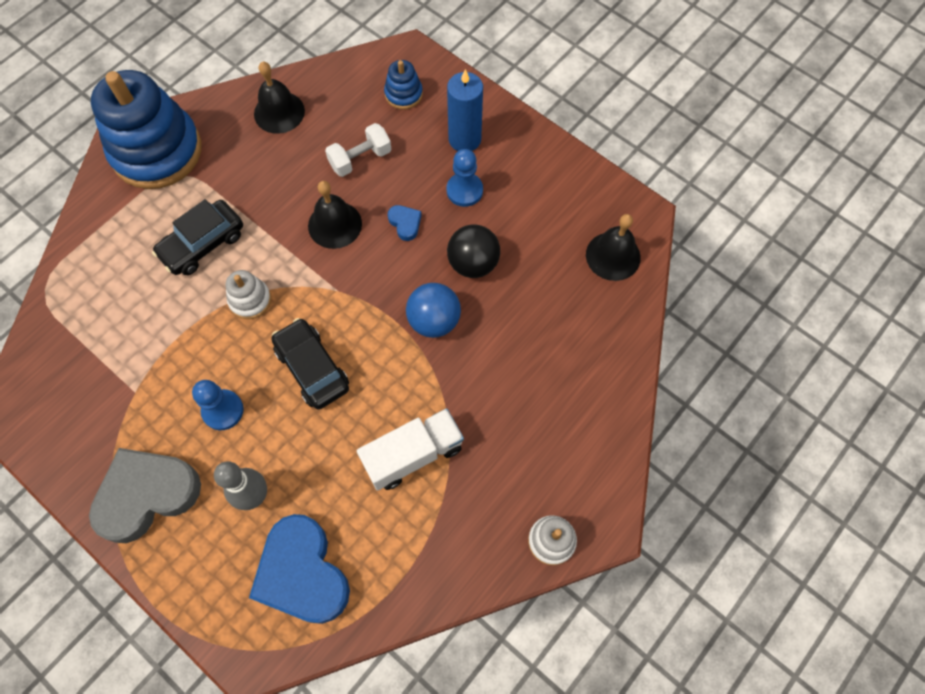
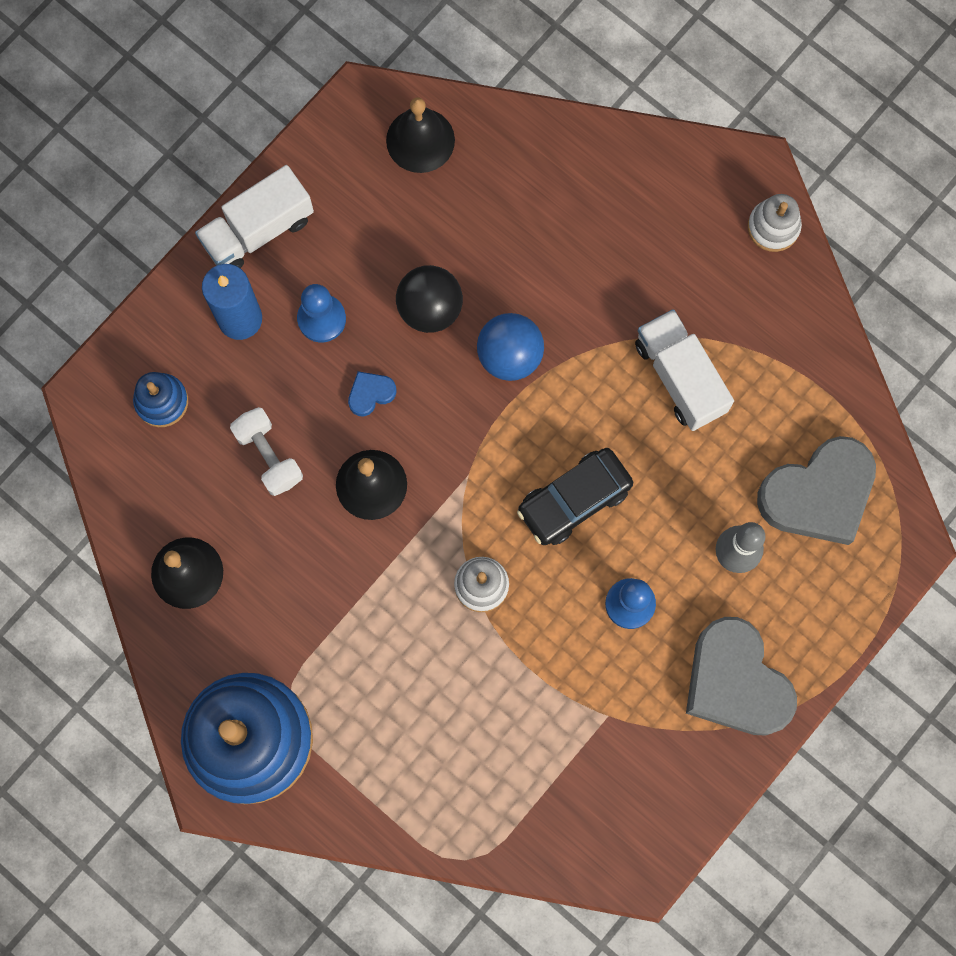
camera: 90 degrees left, 10 degrees up
(202, 244) = (399, 656): black car -> none
(302, 573) = (818, 494): blue heart -> grey heart
(533, 149) = (258, 230): none -> white truck

